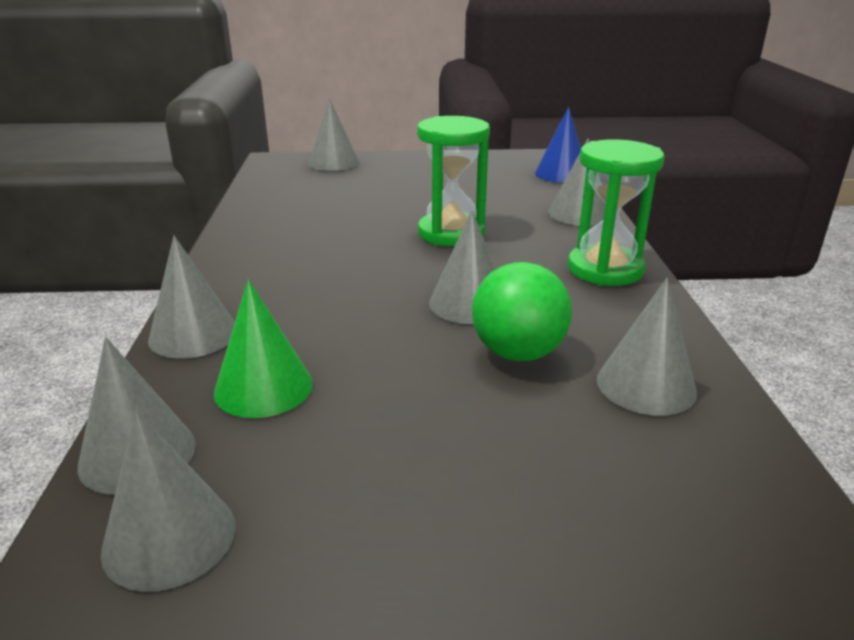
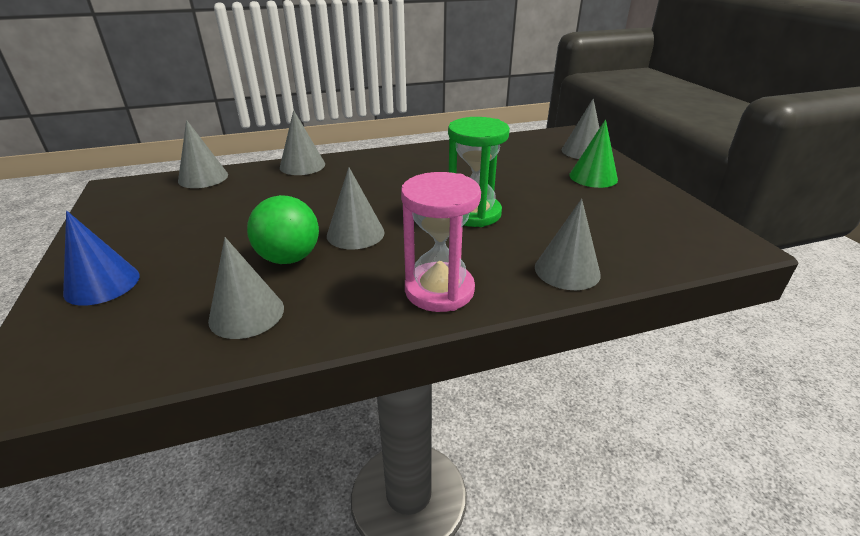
camera: 75 degrees right, 5 degrees up
(169, 537) = (148, 195): grey cone -> none
(263, 387) = (252, 191): green cone -> green cone (593, 177)
(561, 174) = (680, 254): blue cone -> blue cone (102, 284)
(605, 269) = (439, 290): green hourglass -> pink hourglass

